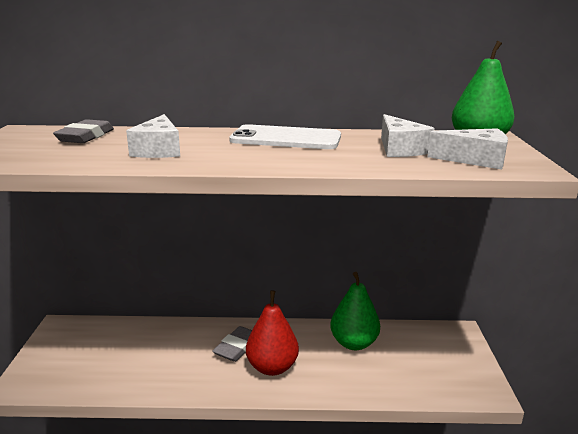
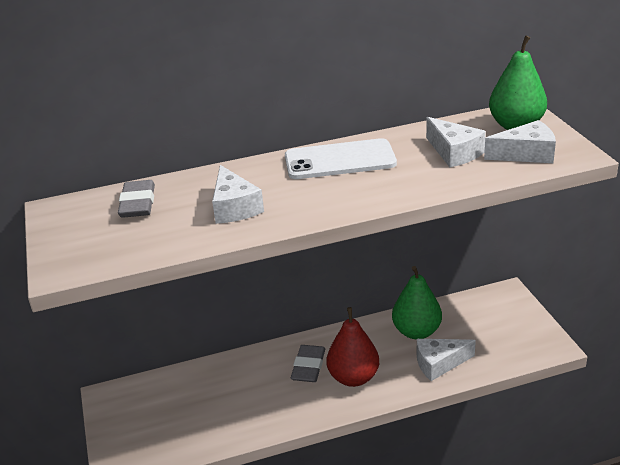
camera: 15 degrees left, 10 degrees up
(361, 377) = (439, 363): none -> white cheese

